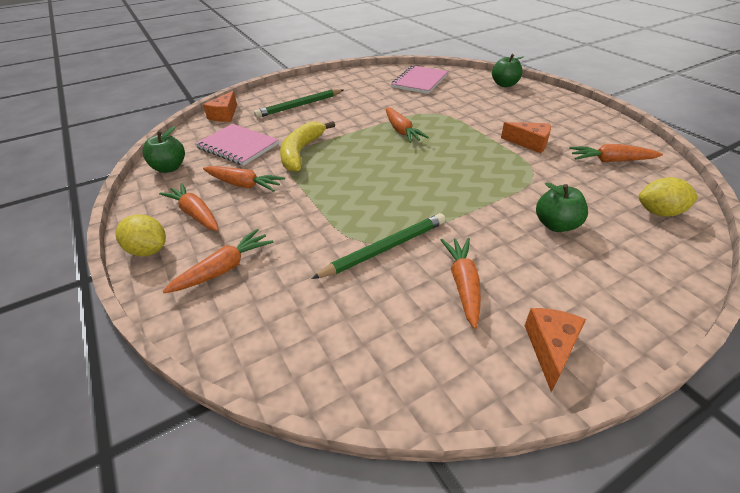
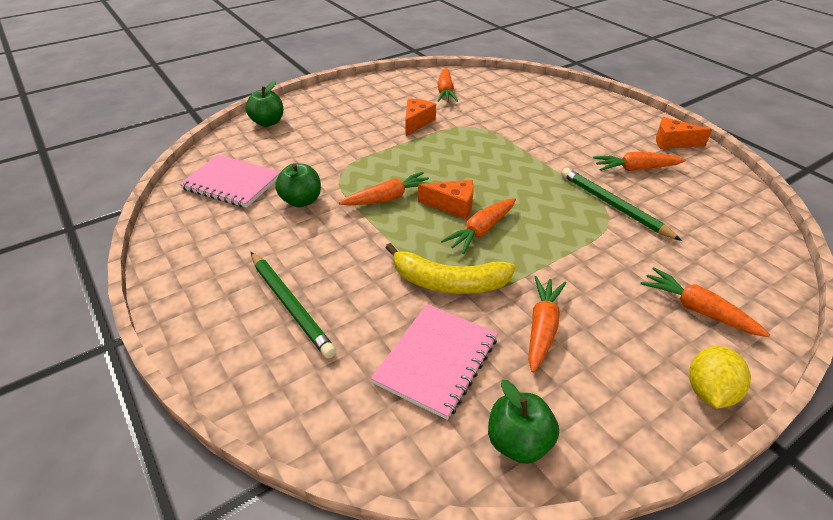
camera: 95 degrees left, 0 degrees up
(195, 214) = (622, 364): orange carrot -> orange carrot (481, 231)
(224, 115) = (311, 413): orange cheese -> orange cheese (452, 205)
(556, 225) = (546, 125): green apple -> green apple (301, 201)
(659, 212) = (516, 87): yellow lemon -> none

